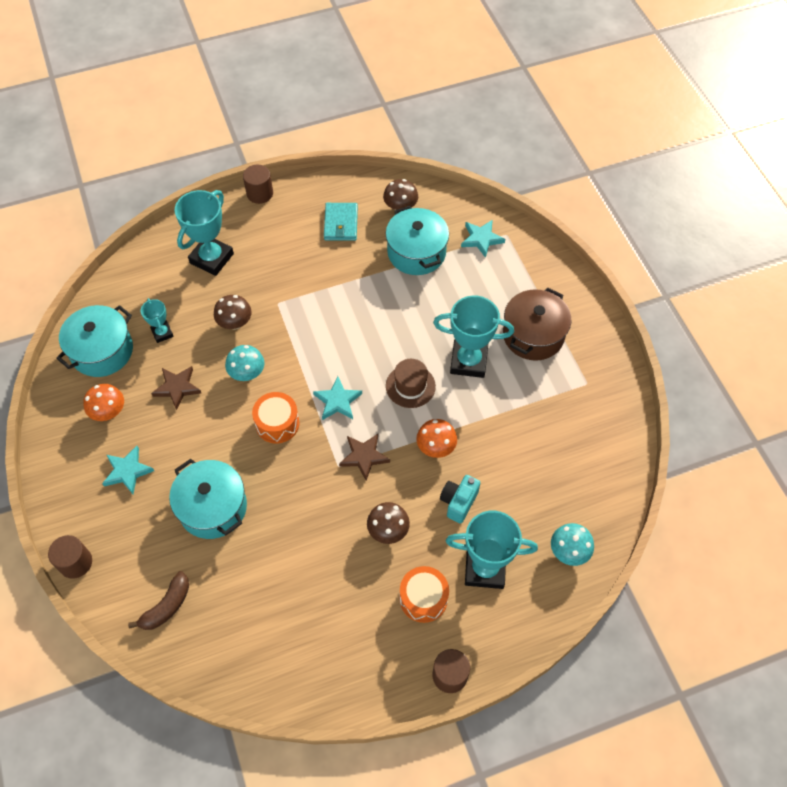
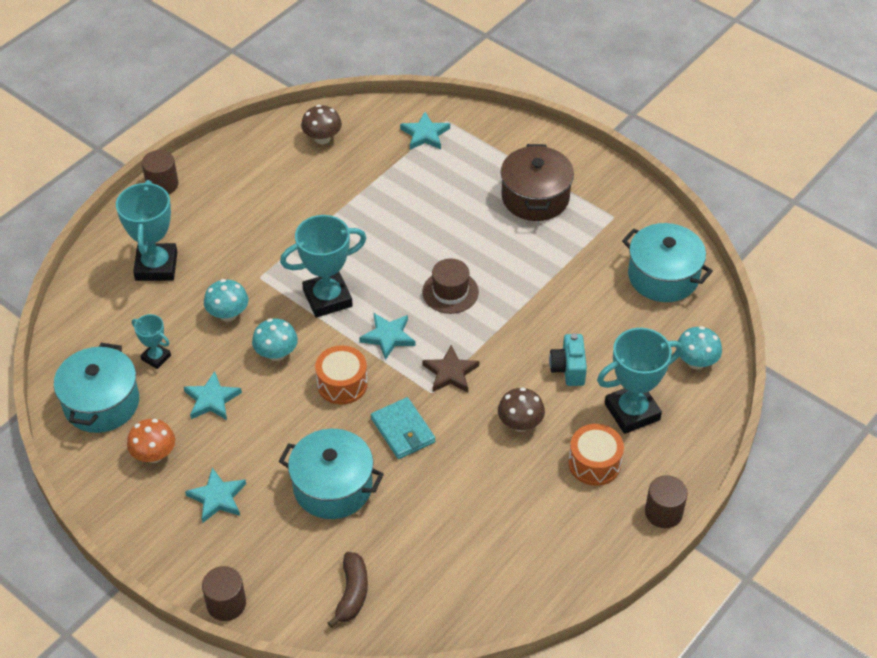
camera: 30 degrees left, 10 degrees down
(177, 388) = (212, 399): brown star -> turquoise star
(235, 323) = (228, 314): brown mushroom -> turquoise mushroom
(341, 223) = (271, 178): turquoise wallet -> turquoise wallet (403, 430)
(416, 252) = (369, 172): turquoise pot -> turquoise pot (663, 276)
(436, 447) = (513, 333): orange mushroom -> none
(468, 361) = (490, 246): turquoise trophy -> turquoise trophy (327, 298)

